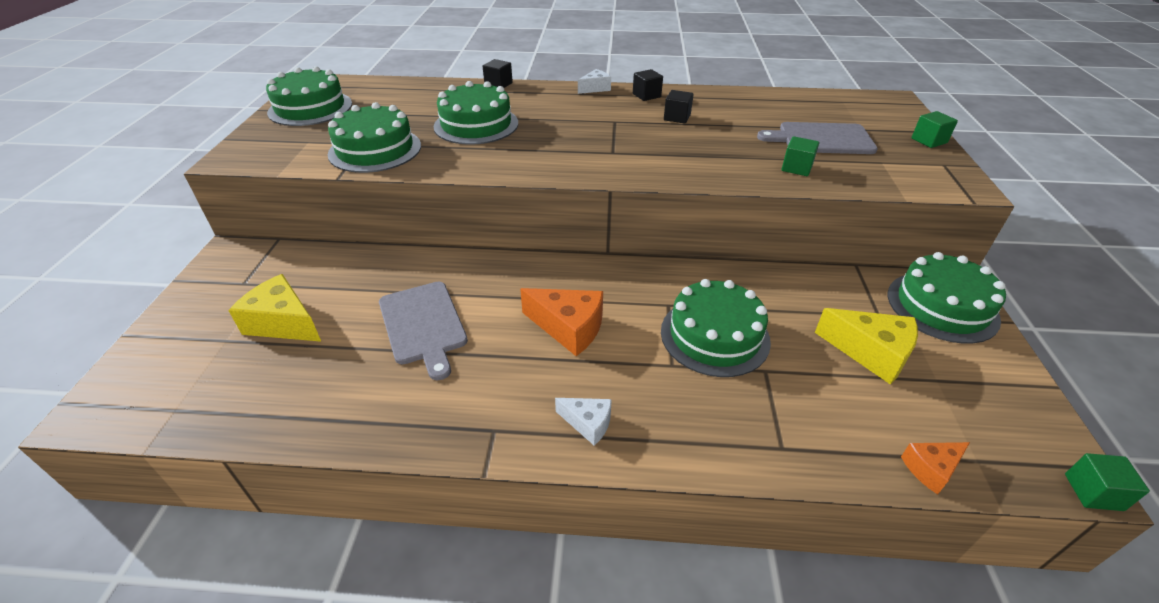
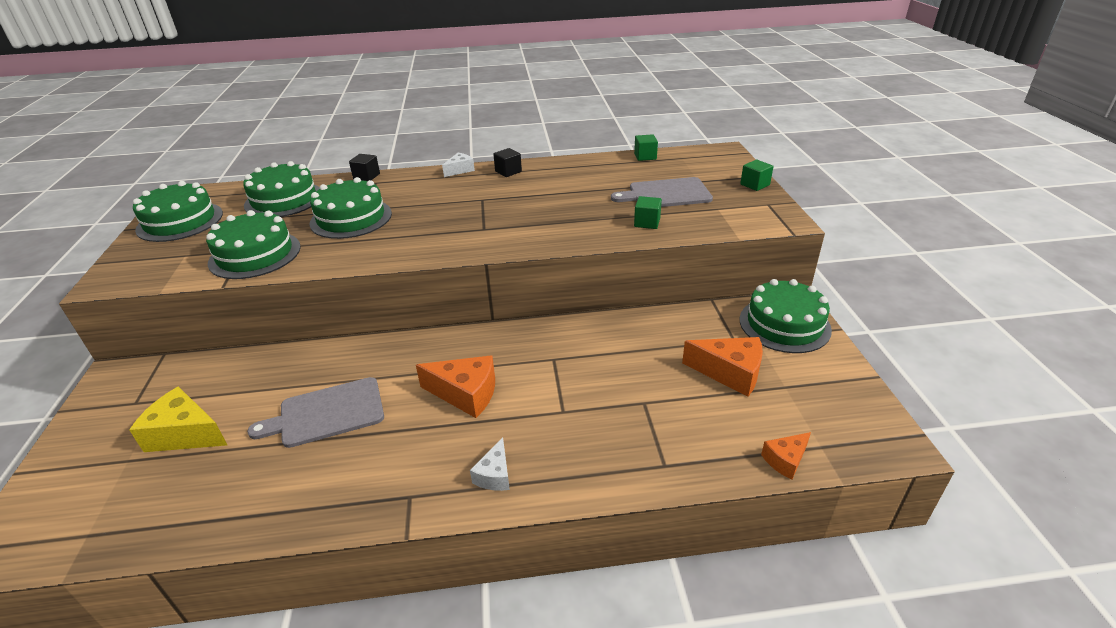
camera: 10 degrees left, 5 degrees down
(423, 325) = (327, 413): grey cutting board -> grey cutting board turned 105 degrees clockwise
(588, 423) = (495, 475): white cheese -> white cheese turned 90 degrees clockwise
(677, 117) = (538, 189): black cube -> none
(714, 336) = (597, 380): green cake -> green cake (284, 199)
(871, 353) = (730, 373): yellow cheese -> orange cheese
(1093, 492) = (909, 455): green cube -> green cube (645, 156)

